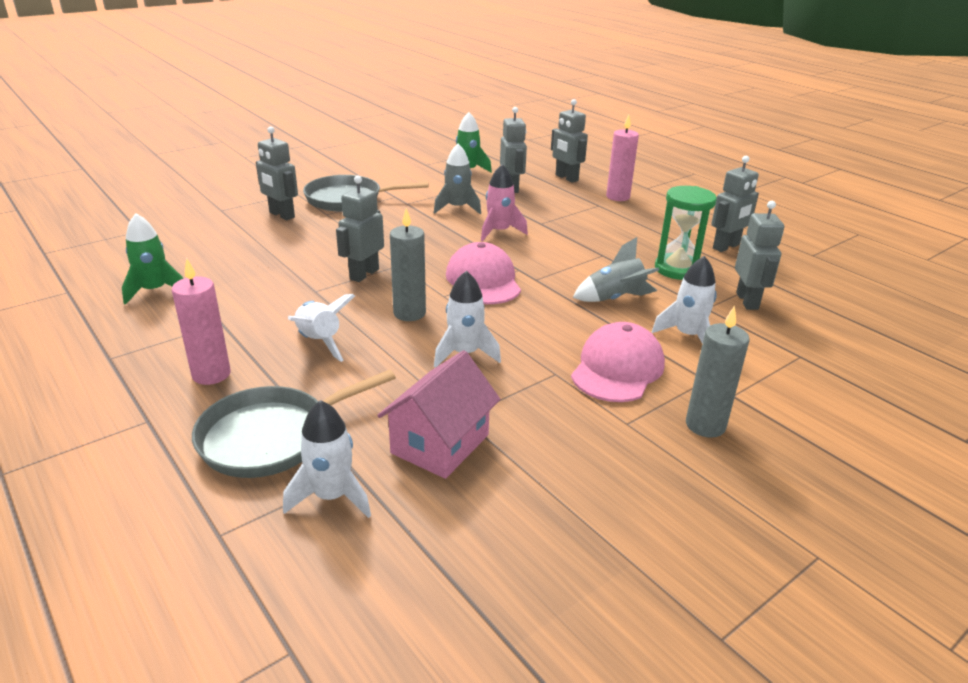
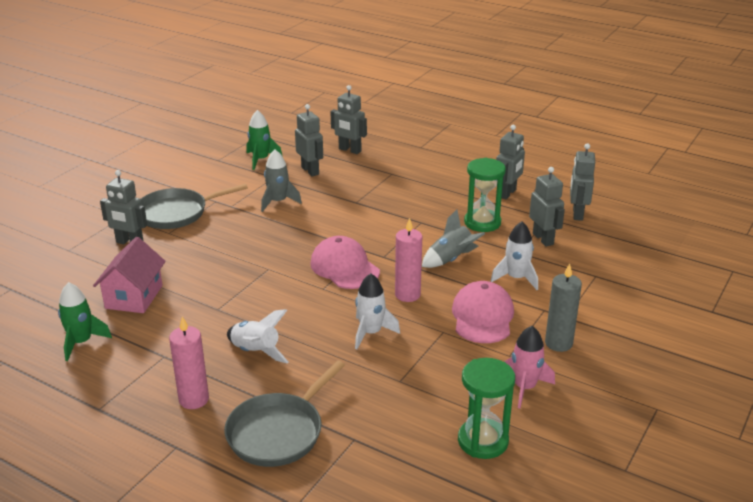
camera: 20 degrees left, 0 degrees up
(331, 496) = (351, 459): white rocket -> none
(364, 274) = (246, 284): grey robot -> grey robot (577, 214)
(409, 313) = (307, 310): grey candle -> none
(440, 444) = (398, 404): pink house -> pink house (134, 297)
(499, 232) = (328, 218): pink rocket -> pink rocket (524, 388)
(522, 525) = (483, 441): none -> green hourglass
(617, 197) = (402, 162): pink candle -> pink candle (407, 295)

